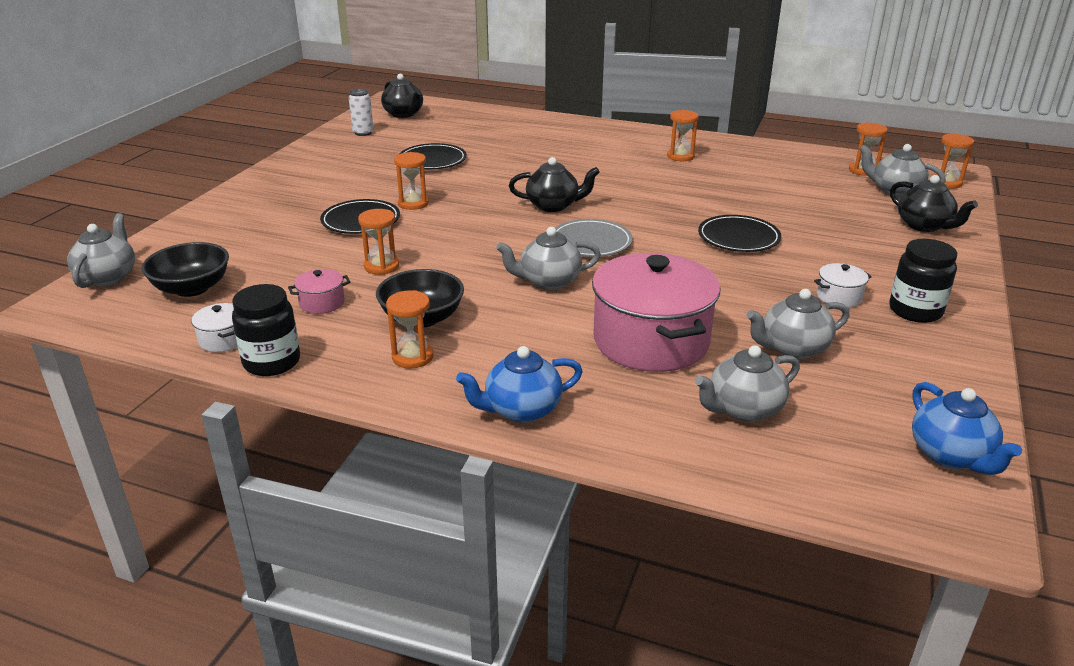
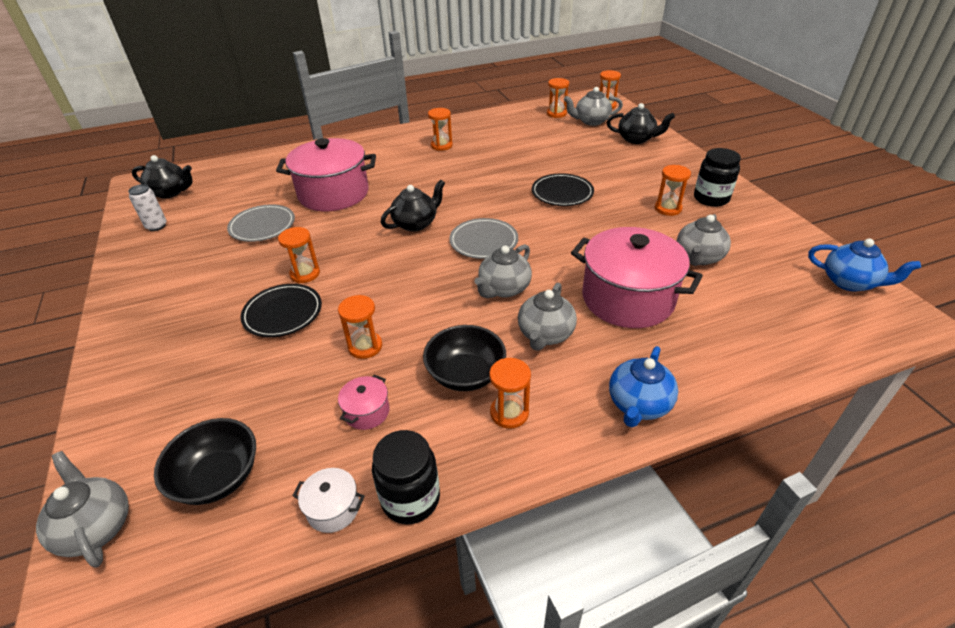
camera: 40 degrees left, 10 degrees up
(432, 160) = (262, 226): black plate -> grey plate
(521, 158) = (333, 194): none -> pink pot
(743, 409) = (738, 316): grey teapot -> grey teapot (545, 334)
(839, 297) = (668, 208): white pot -> orange hourglass

